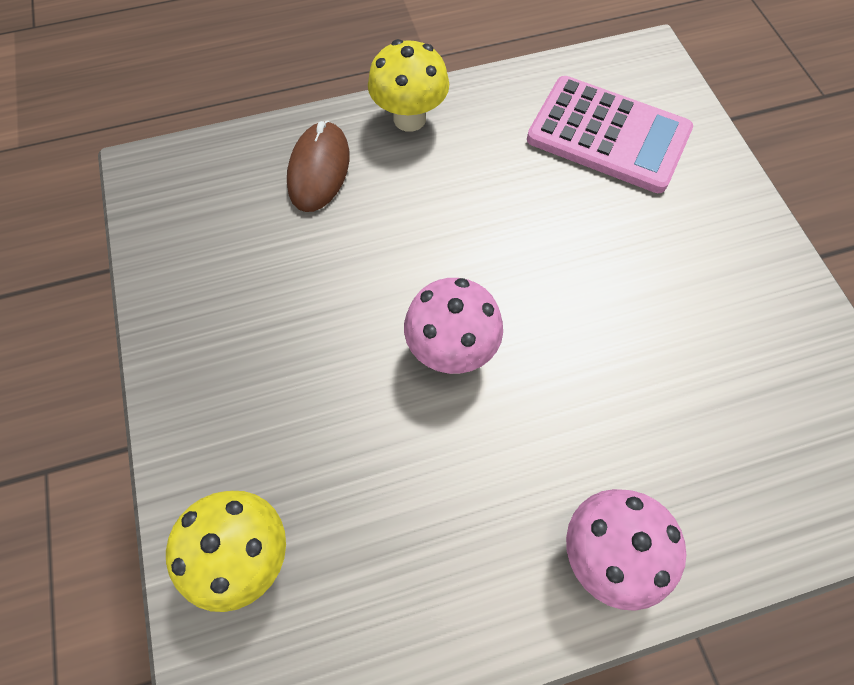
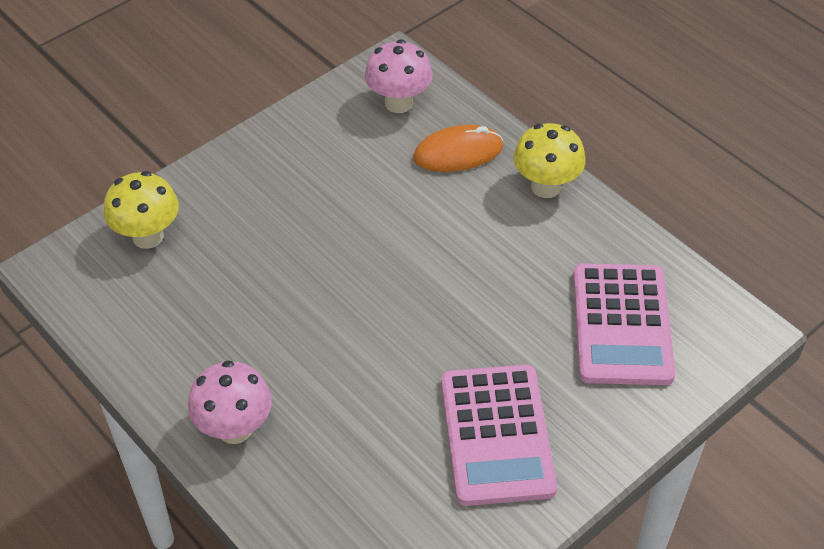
camera: 65 degrees right, 15 degrees down
(319, 170) = (458, 153): brown mouse -> orange mouse
(451, 349) = (346, 288): pink mushroom -> pink mushroom (398, 103)
(702, 288) = (497, 435): none -> pink calculator

